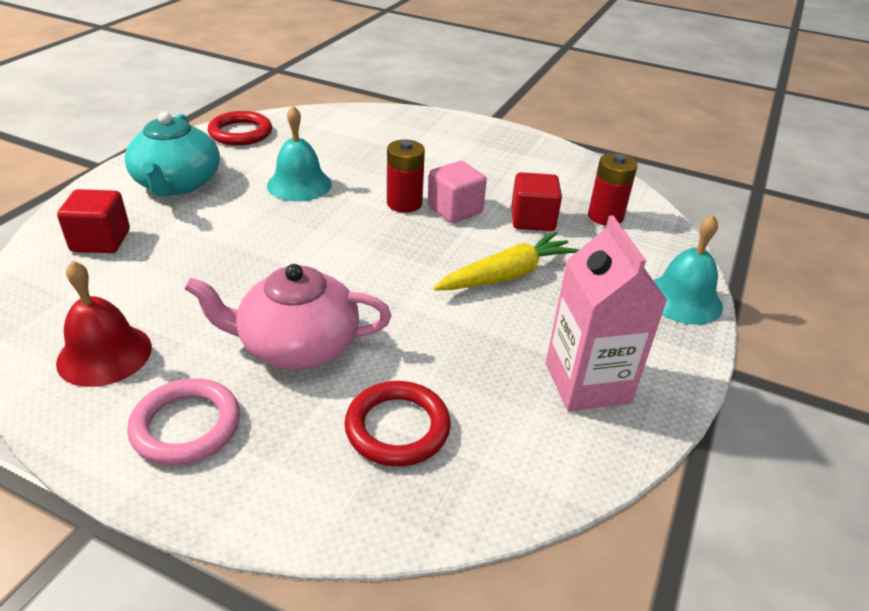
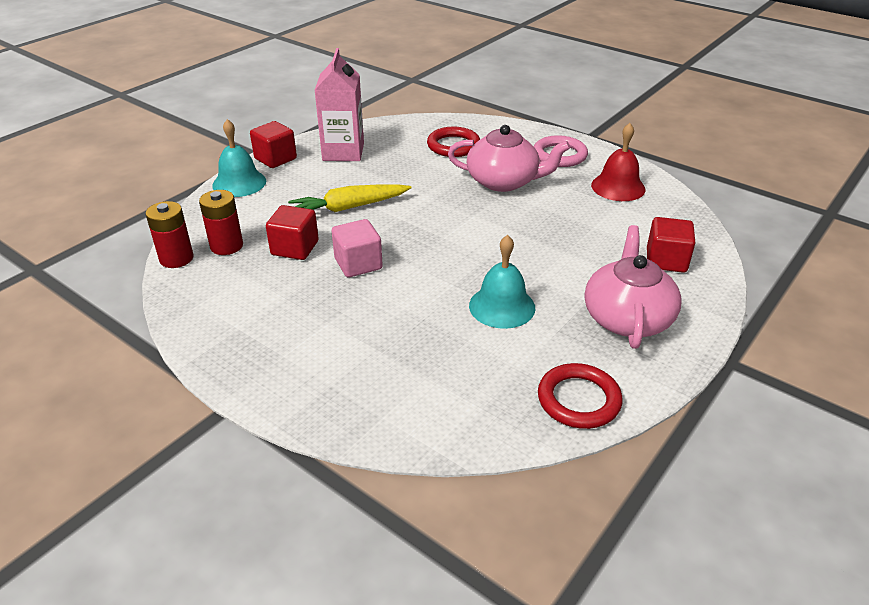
camera: 165 degrees left, 0 degrees up
(177, 184) = (627, 318): turquoise teapot -> pink teapot
(404, 203) = (402, 275): red battery -> red battery (176, 258)
(681, 352) = (275, 159): none -> red cube

